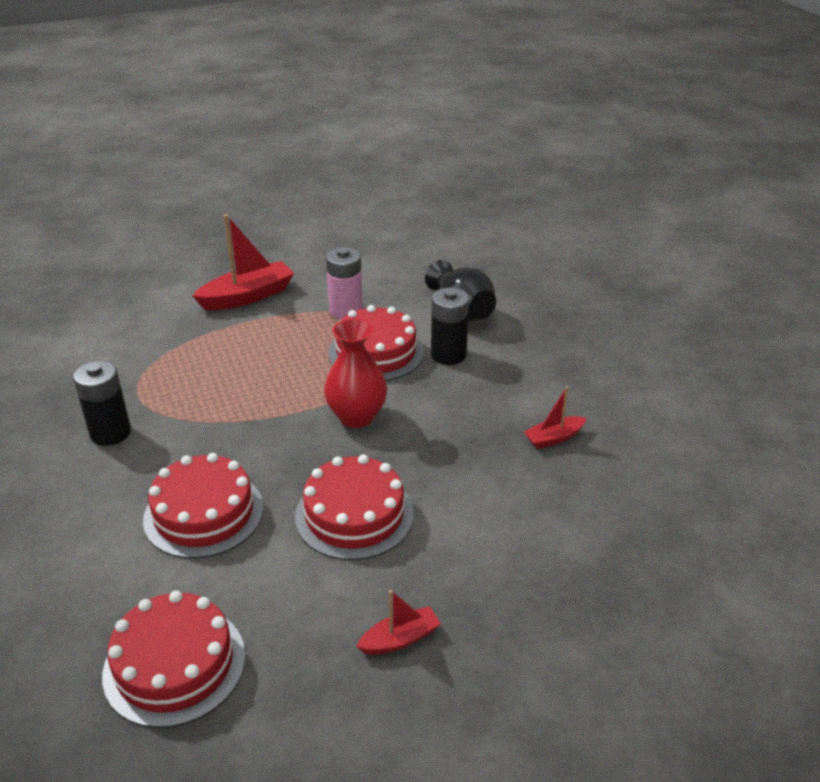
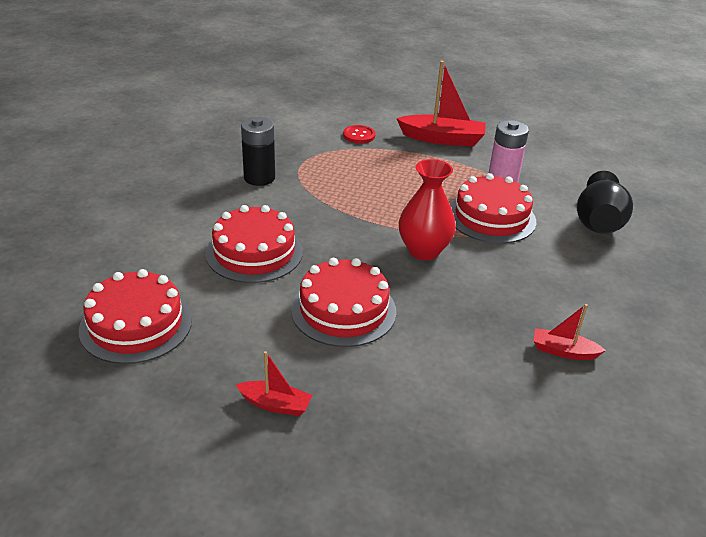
camera: 40 degrees right, 0 degrees up
(161, 333) = (359, 135): none -> red button
(448, 355) = (547, 247): black battery -> none

